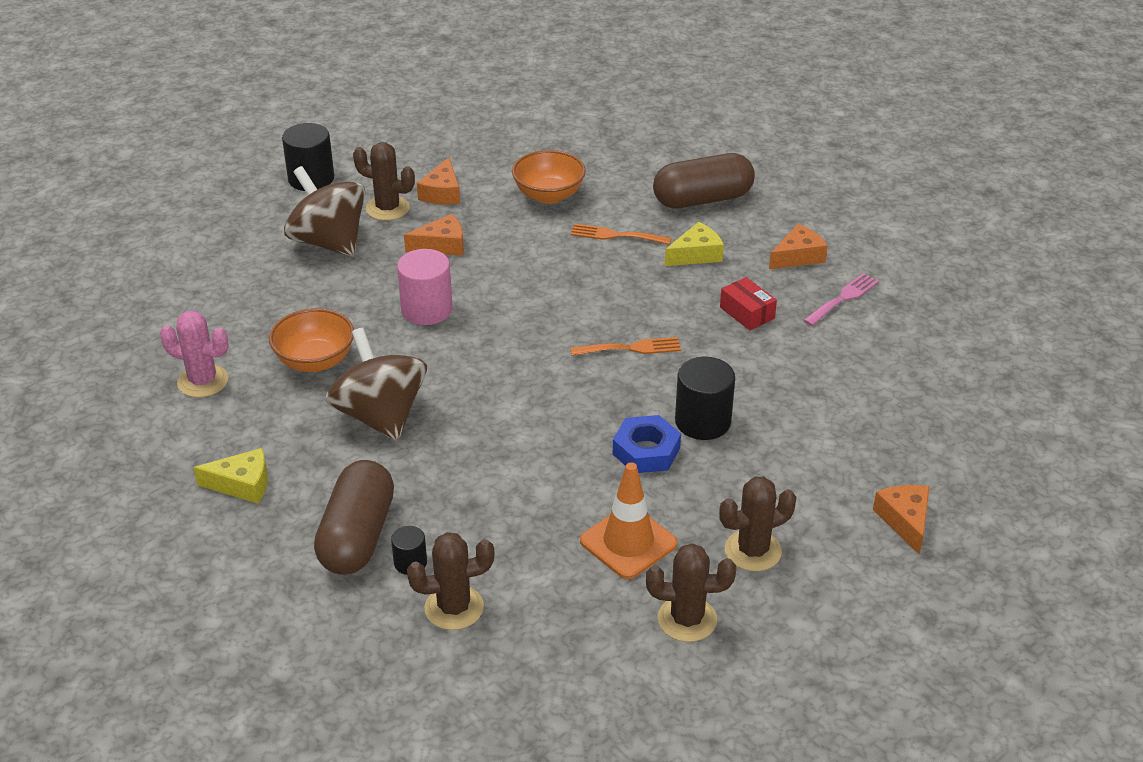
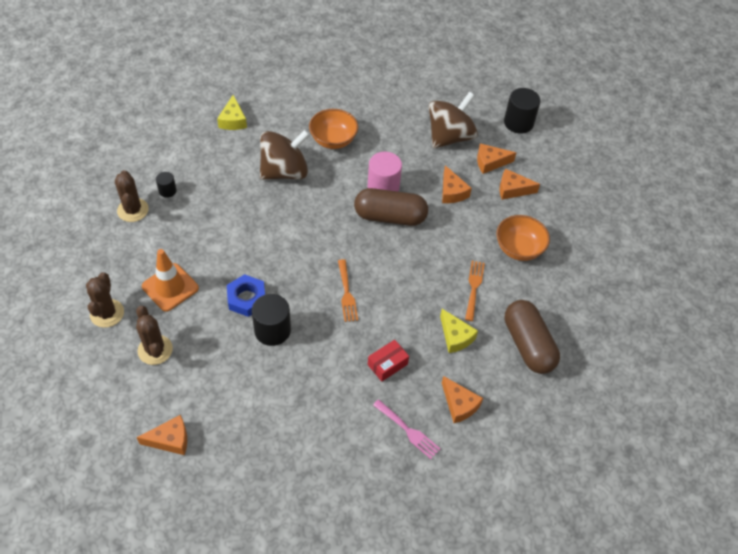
camera: 85 degrees right, 15 degrees up
(203, 381) = (316, 96): pink cactus -> none
(357, 536) = (190, 168): brown capsule -> brown capsule (390, 216)
(387, 208) = (490, 162): brown cactus -> orange cheese

